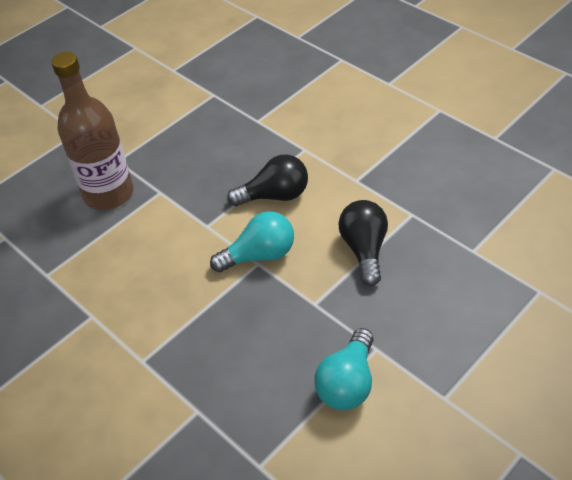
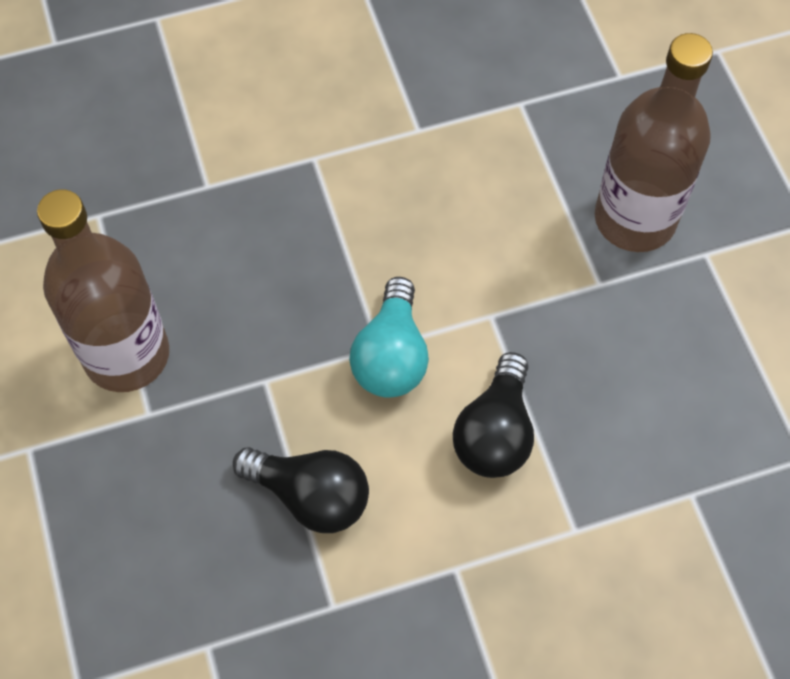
camera: 115 degrees right, 15 degrees up
(347, 383) = (126, 354): turquoise light bulb -> brown bottle

